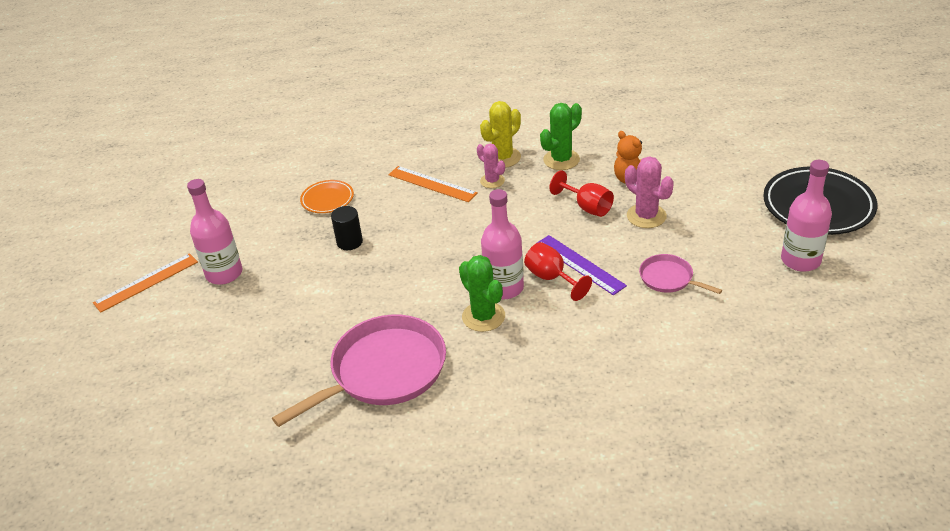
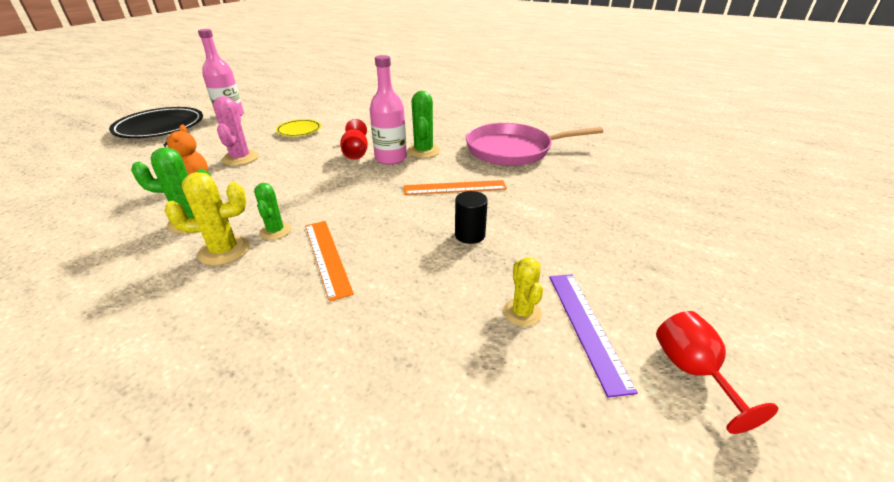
camera: 150 degrees left, 5 degrees down
(146, 282) = (732, 291): orange ruler -> orange ruler (455, 188)
(224, 274) = (623, 260): pink bottle -> none
(282, 210) = (522, 312): none -> yellow cactus
(327, 199) = (454, 297): orange plate -> none
(492, 181) = (275, 231): pink cactus -> green cactus
(579, 264) = (328, 152): purple ruler -> purple ruler (587, 327)
(587, 207) = (258, 178): red goblet -> red goblet (692, 372)
(668, 278) = (299, 131): pink pan -> yellow plate

